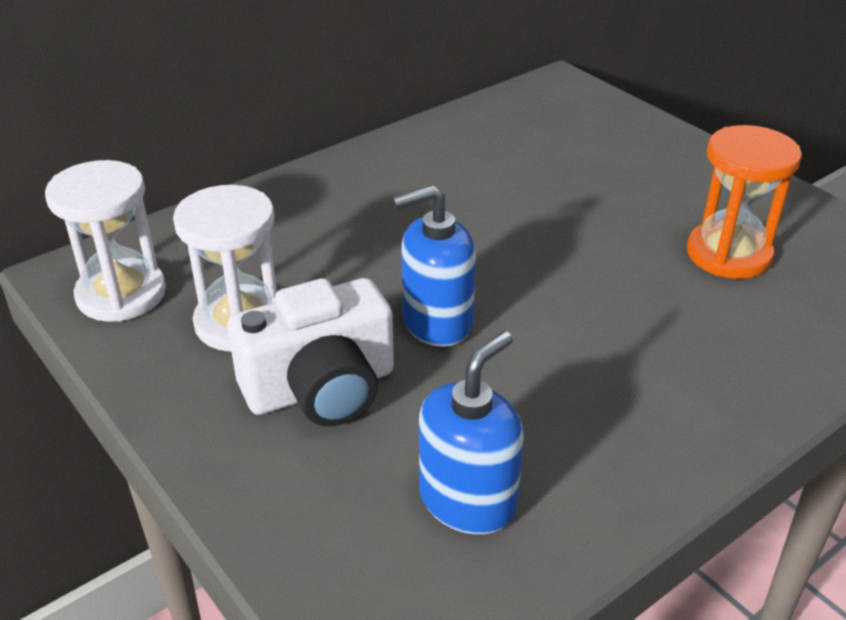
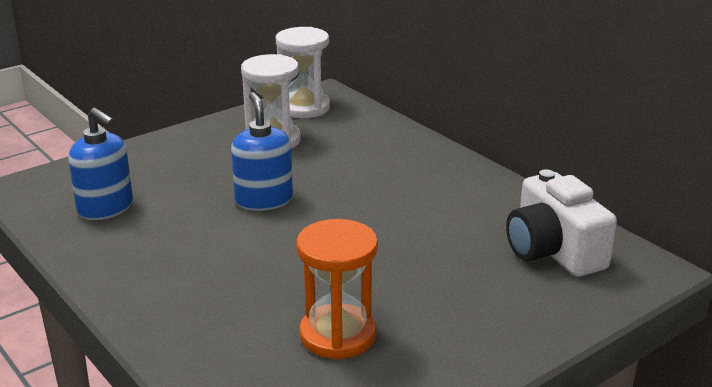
camera: 90 degrees right, 10 degrees down
(321, 388) = (208, 165): white camera -> white camera (553, 251)

